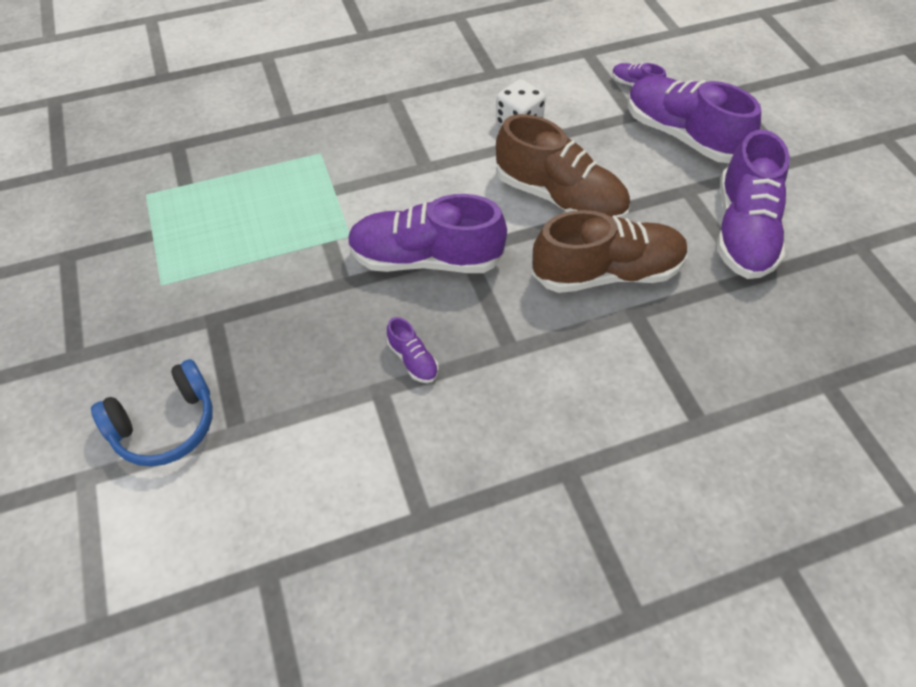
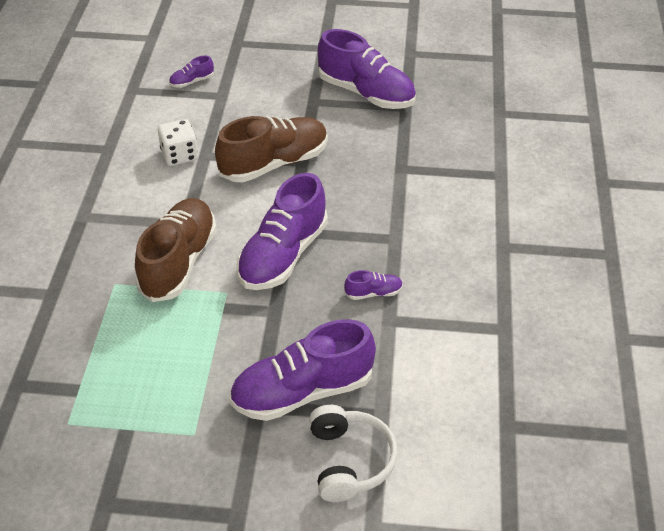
camera: 65 degrees left, 10 degrees down
(166, 425) = (349, 461): blue headphones -> white headphones
(607, 273) = (359, 168): brown shoe -> brown shoe (179, 262)
(681, 135) = (260, 82): purple shoe -> purple shoe (302, 392)

